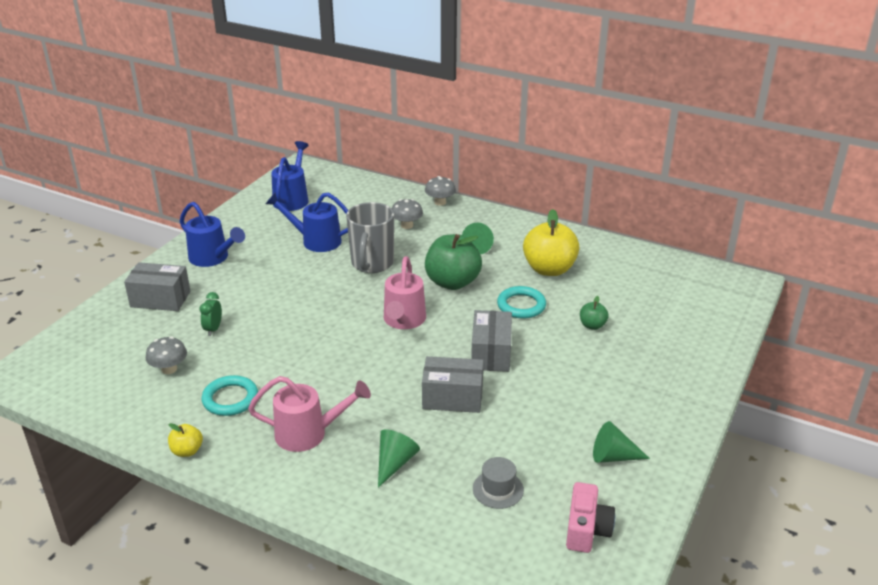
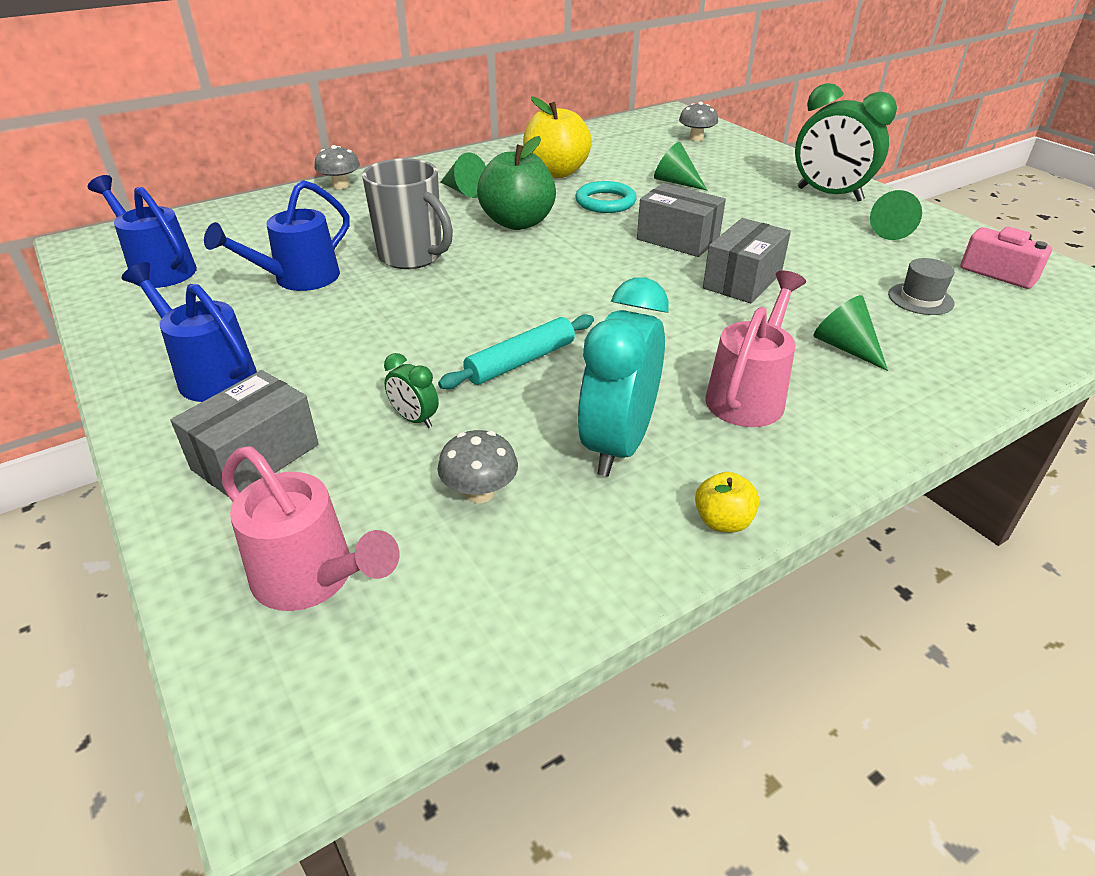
camera: 60 degrees left, 5 degrees up
(213, 258) = (210, 374): blue watering can -> blue watering can turned 120 degrees counterclockwise
(230, 399) = (617, 445): turquoise ring -> turquoise clock
(286, 342) = (520, 361): none -> turquoise rolling pin
(403, 321) = (562, 269): pink watering can -> pink watering can (313, 579)
(407, 225) = (359, 215): grey mushroom -> grey mushroom (696, 138)
(592, 325) = (676, 182): green apple -> green cone
(654, 408) = (829, 194): none -> green clock

